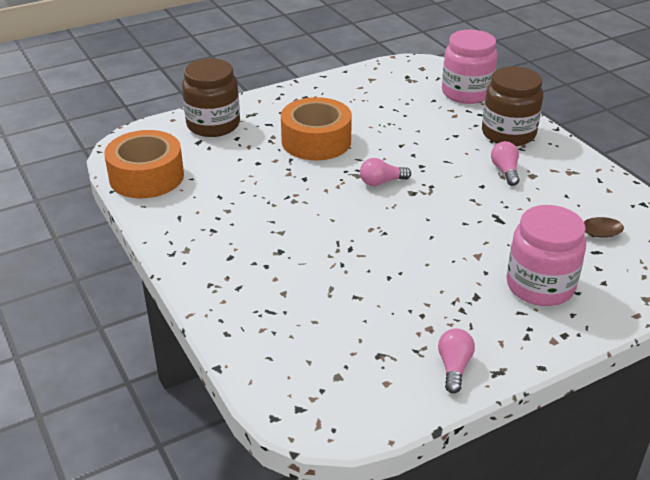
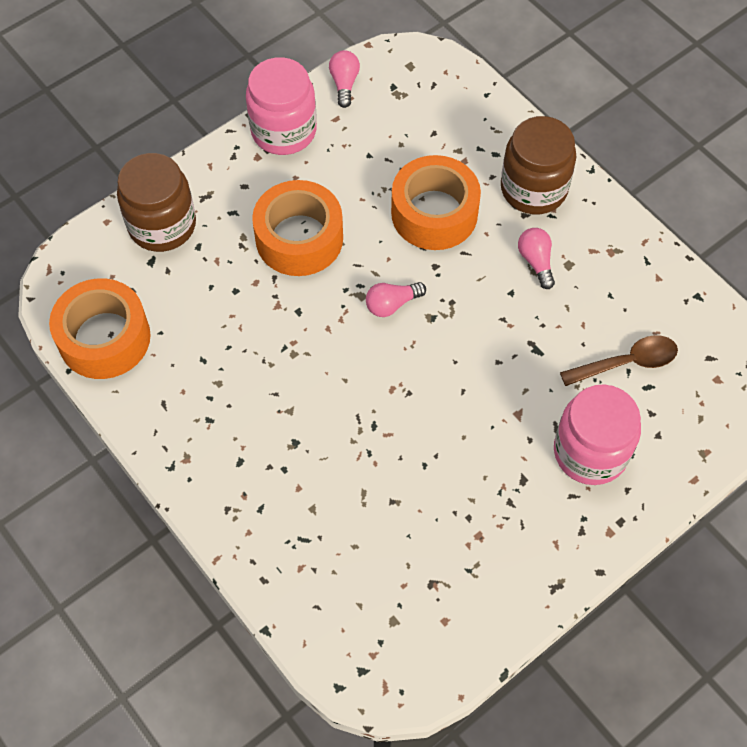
camera: 10 degrees left, 25 degrees up
(426, 138) = (434, 213): none -> orange tape
(454, 367) = (511, 587): pink light bulb -> pink light bulb (344, 84)
(466, 93) = (474, 112): pink jar -> pink jar (283, 131)

